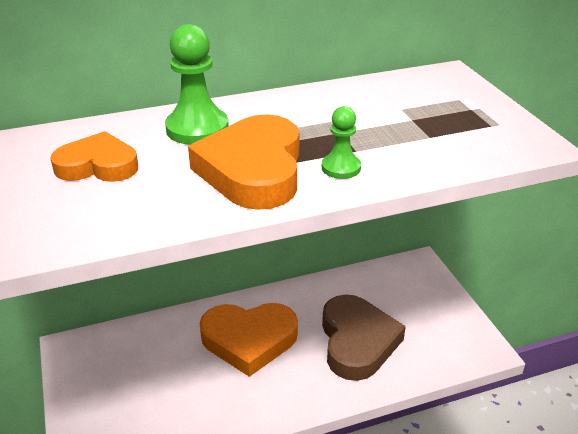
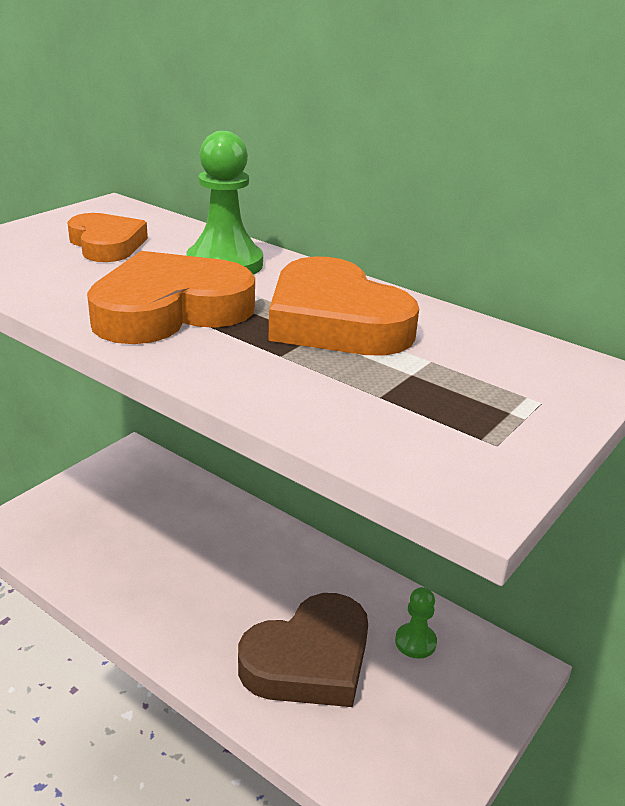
camera: 55 degrees right, 5 degrees down
(249, 340) = (235, 564): orange heart -> orange heart (335, 321)
(341, 168) = (227, 355): green pawn -> green pawn (415, 642)

